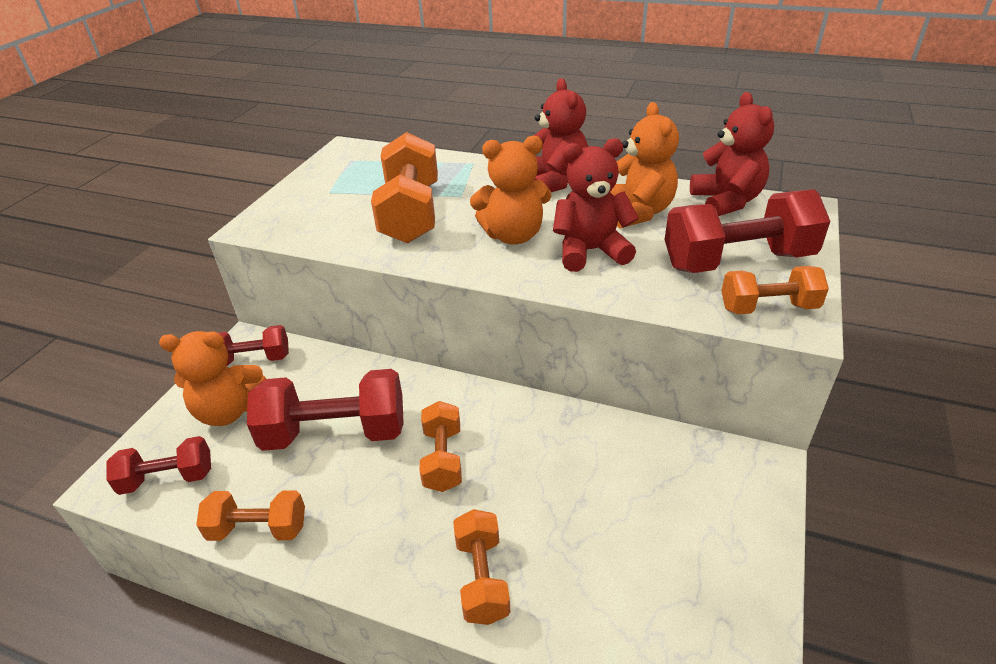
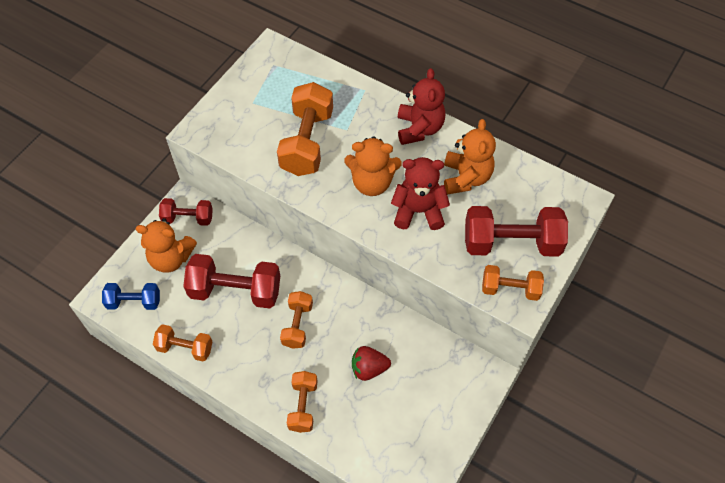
camera: 10 degrees right, 20 degrees up
(168, 478) = (134, 302): red dumbbell -> blue dumbbell
(575, 496) = (369, 368): none -> red strawberry
(726, 201) = (533, 180): red teddy bear -> none

